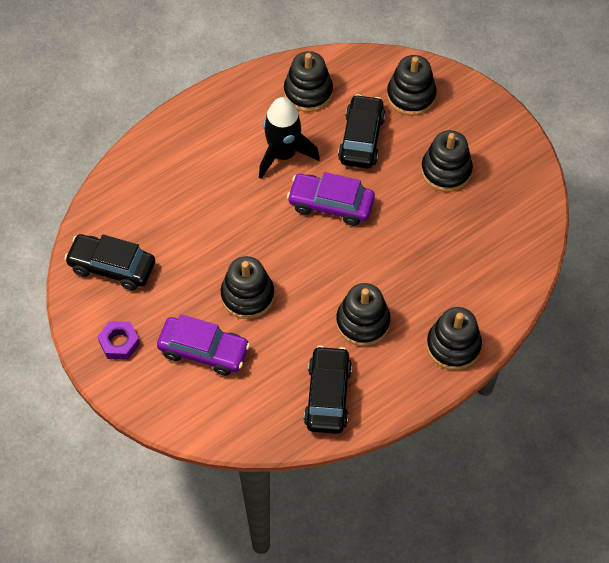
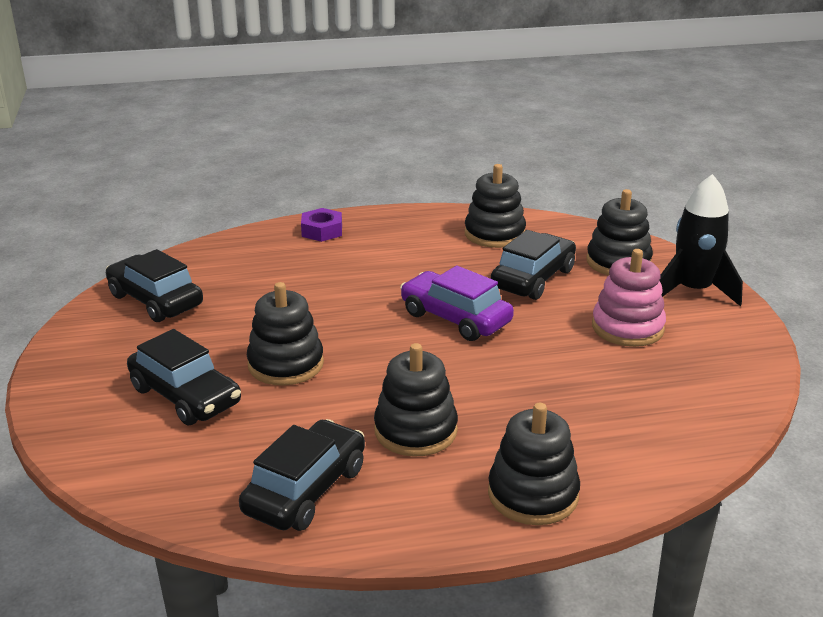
camera: 25 degrees right, 30 degrees down
(119, 343) = (96, 360): purple nut -> purple nut (322, 231)
(204, 351) = (185, 396): purple car -> black car
(283, 154) = (429, 268): black rocket -> black rocket (693, 291)
(446, 171) = (627, 327): black stacking toy -> pink stacking toy

